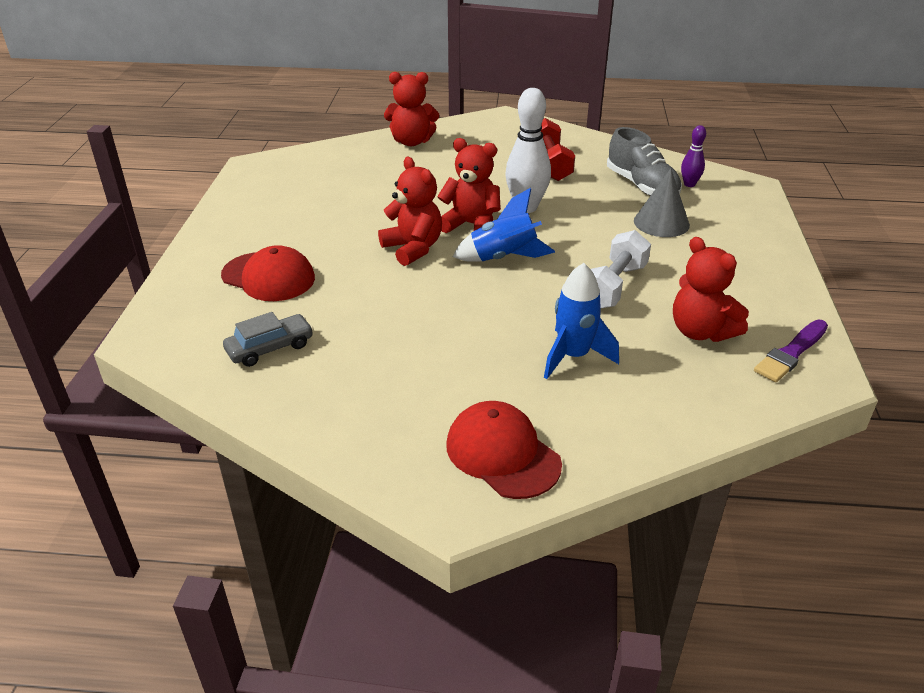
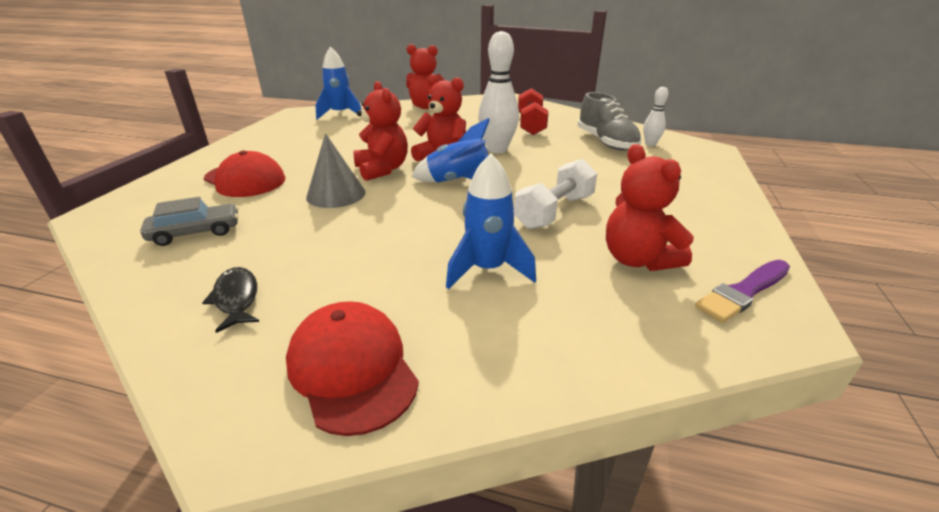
camera: 10 degrees right, 5 degrees down
(311, 164) = (340, 114): none -> blue rocket
(365, 409) = (236, 298): none -> black fish
(661, 223) = (617, 168): grey cone -> grey cone (336, 194)
(689, 184) = (650, 144): purple bowling pin -> white bowling pin

